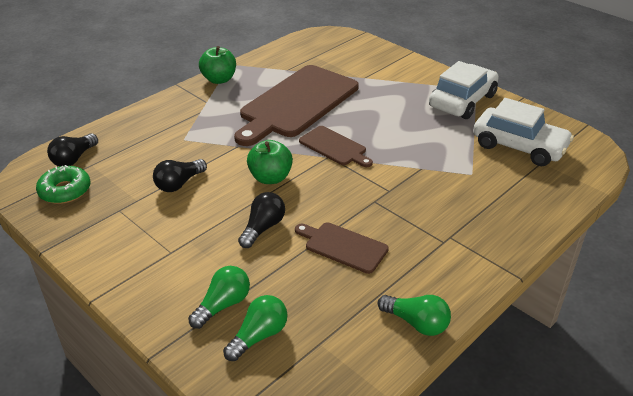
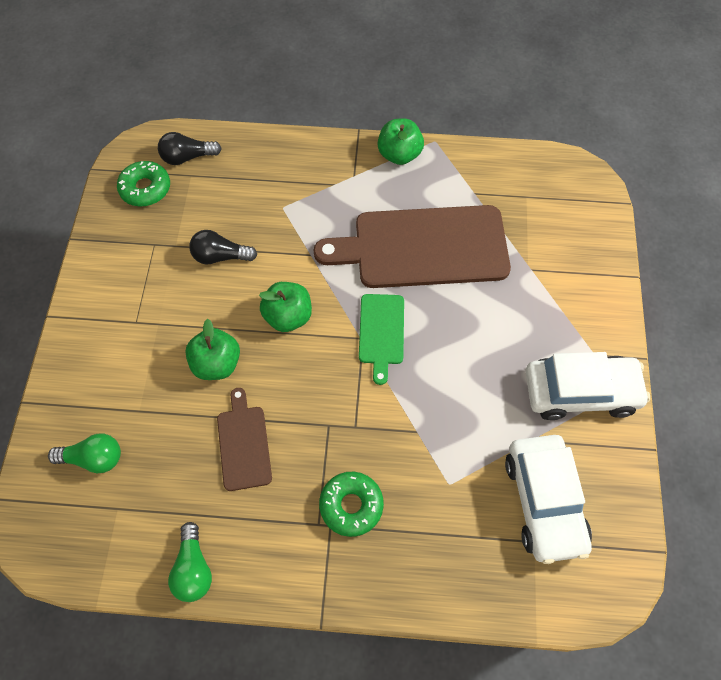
camera: 50 degrees right, 25 degrees up
(223, 305) = (107, 407): green light bulb -> none
(263, 228) = (217, 364): black light bulb -> green apple
(334, 147) = (381, 332): brown cutting board -> green cutting board
(445, 220) = (351, 505): none -> green donut

